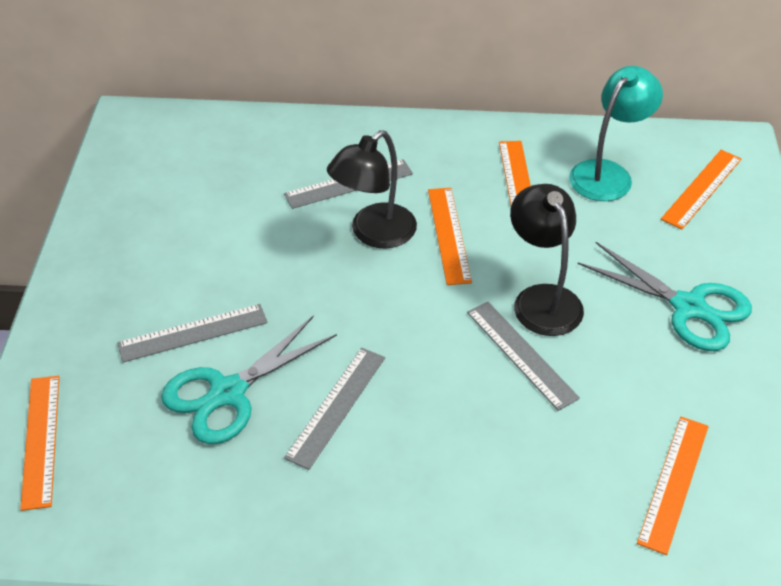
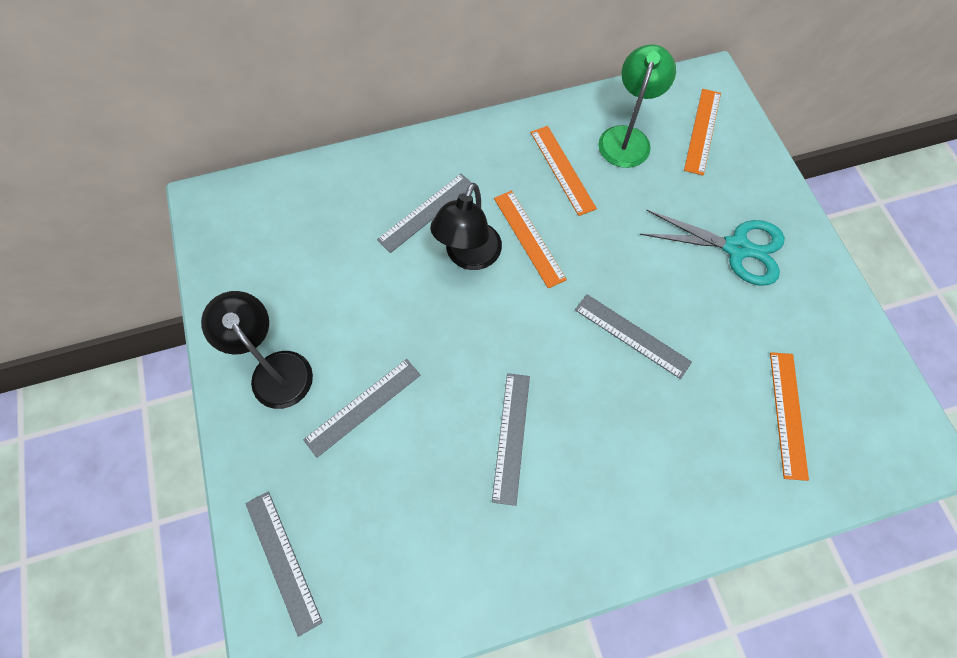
camera: 20 degrees left, 20 degrees up
(40, 440) = (282, 561): orange ruler -> grey ruler
(228, 393) = (419, 455): turquoise scissors -> none
(542, 299) = (626, 277): black lamp -> black lamp (275, 369)
(607, 173) = (627, 138): turquoise lamp -> green lamp

